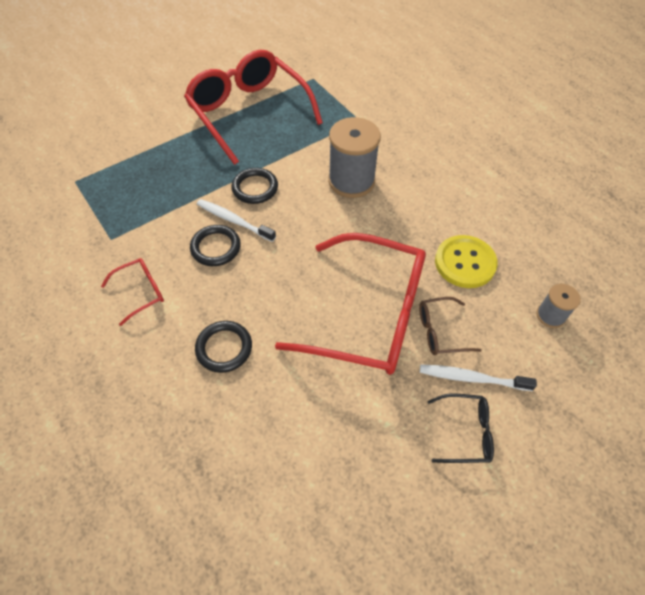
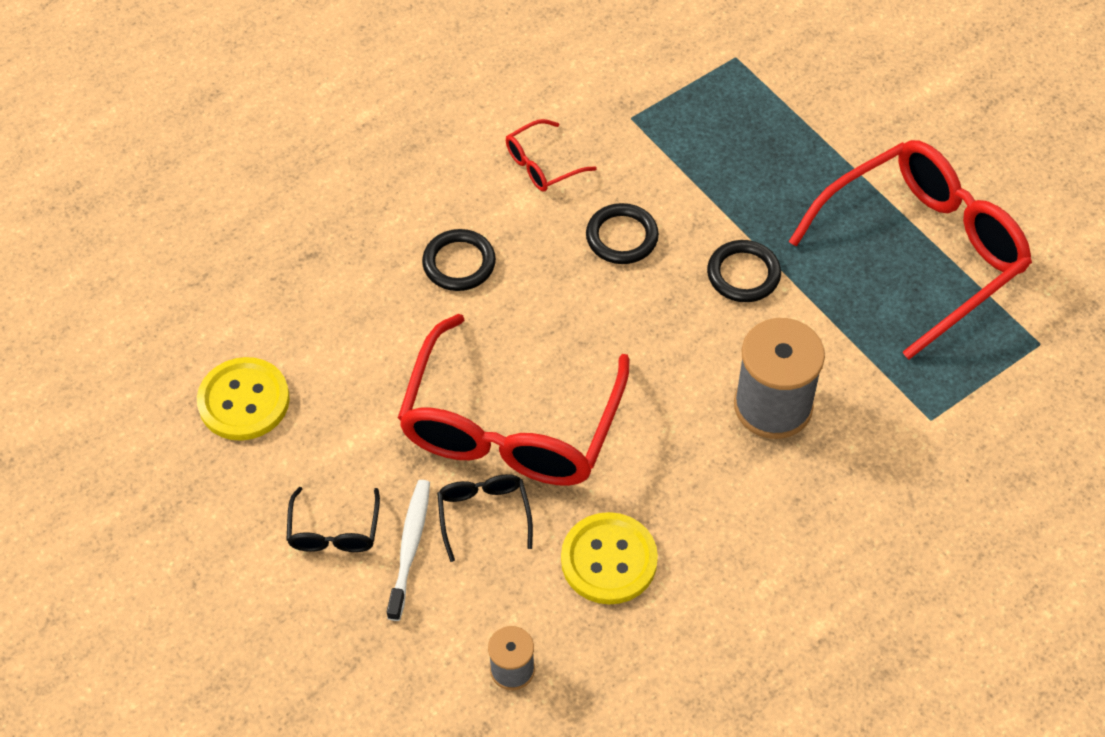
camera: 90 degrees right, 0 degrees up
(140, 292) = (542, 164): red glasses -> red glasses turned 90 degrees clockwise
(234, 220) = (674, 253): white toothbrush -> none
(349, 515) = (244, 401): none -> yellow button
(441, 331) = (484, 515): brown glasses -> black glasses

